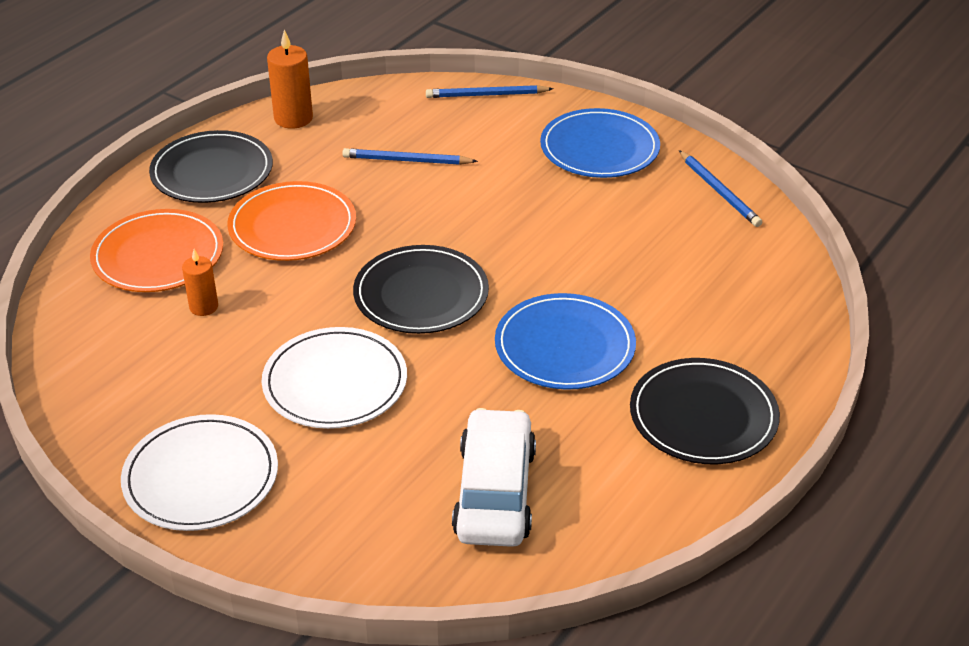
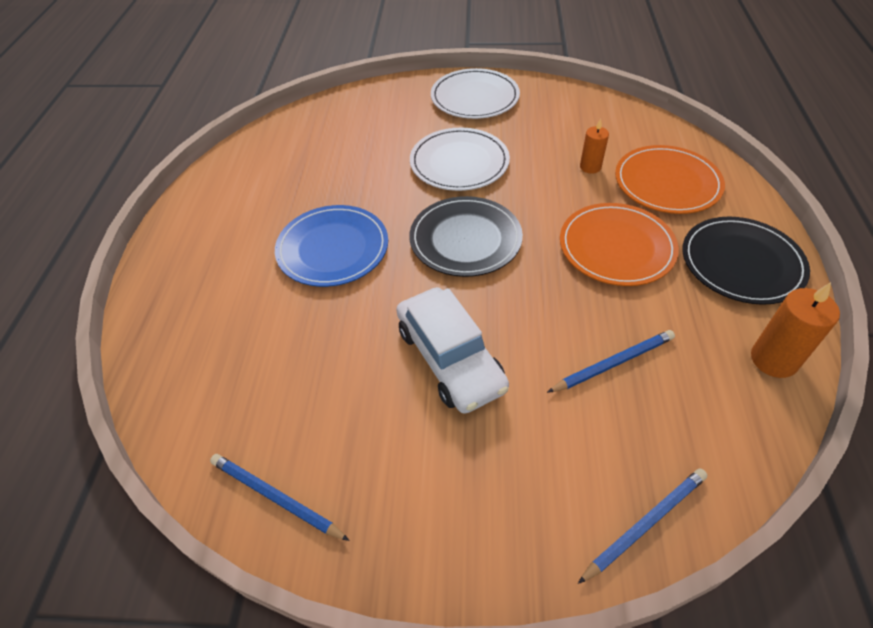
camera: 150 degrees right, 10 degrees up
(495, 492) = (317, 151): white car -> white car (450, 358)
(599, 148) = (446, 498): blue plate -> none
(703, 416) = (209, 243): black plate -> none

